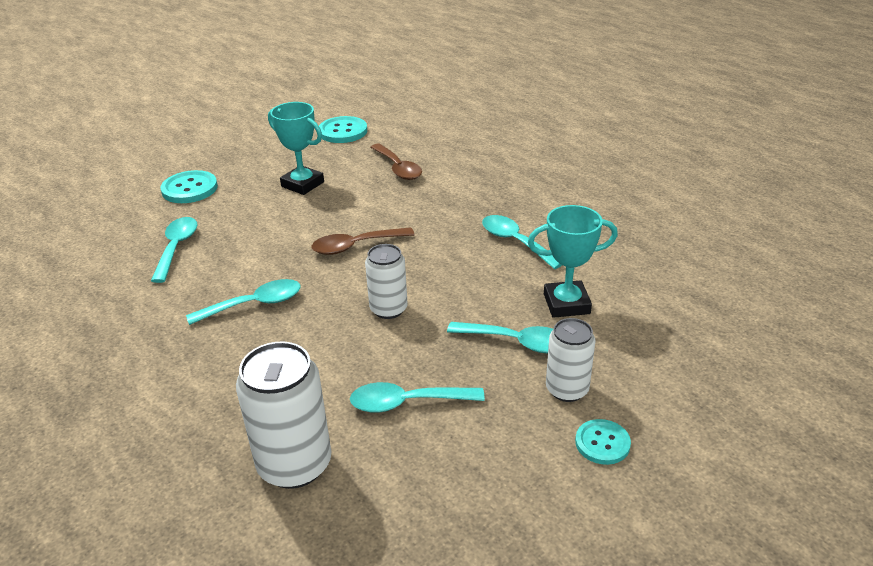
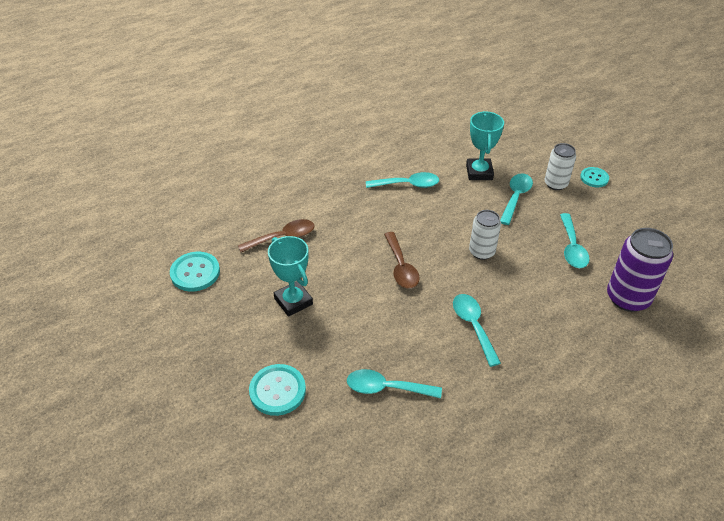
camera: 85 degrees left, 10 degrees up
(294, 464) = (628, 298): white can -> purple can
(302, 184) = (293, 301): turquoise trophy -> turquoise trophy turned 75 degrees counterclockwise
(515, 242) = (408, 184): turquoise spoon -> turquoise spoon turned 150 degrees counterclockwise

